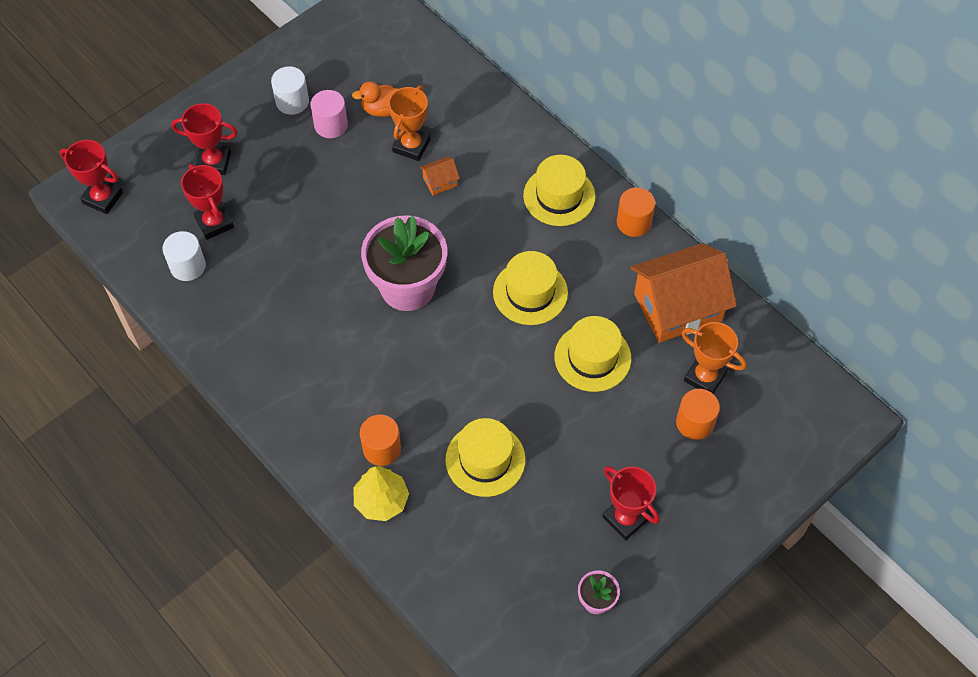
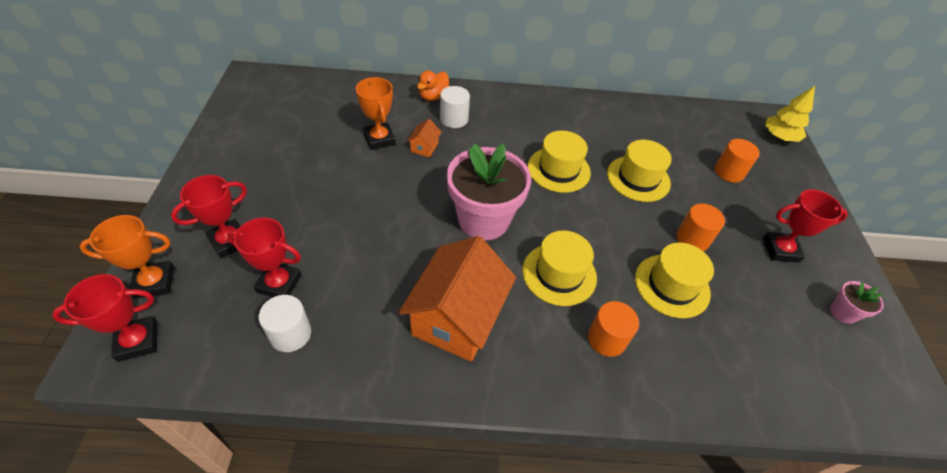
camera: 50 degrees left, 10 degrees down
(292, 101) = (255, 164): white cylinder -> white cylinder (454, 119)
(331, 125) = (304, 160): pink cylinder -> none
(381, 500) = (656, 377): yellow tree -> yellow tree (779, 137)
(382, 109) = (333, 131): orange duck -> orange duck (433, 96)
(559, 196) = (504, 111): yellow hat -> yellow hat (559, 274)
(634, 222) = (560, 99): orange cylinder -> orange cylinder (692, 239)
(678, 307) = (638, 124): orange house -> orange house (457, 317)
(705, 377) = (699, 147): orange trophy -> orange trophy (154, 282)

